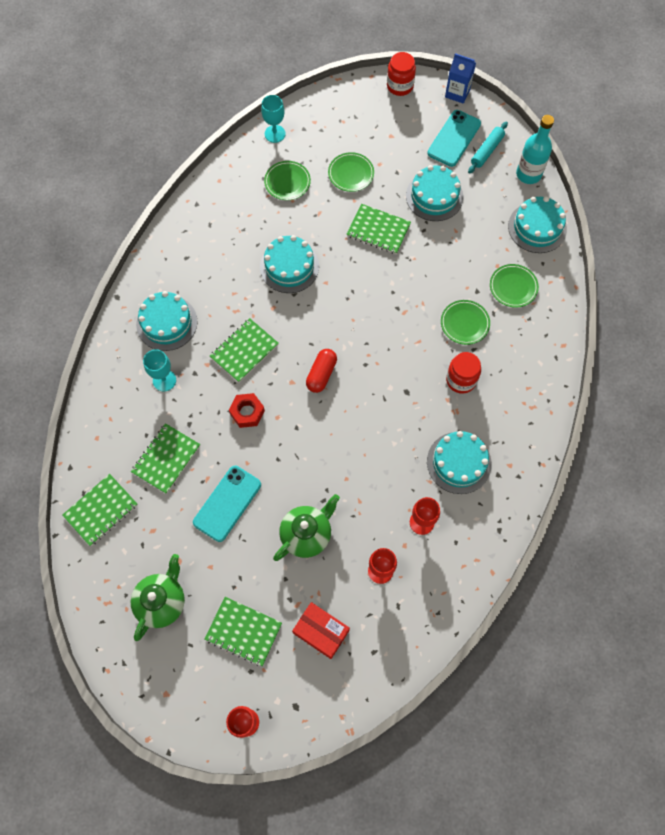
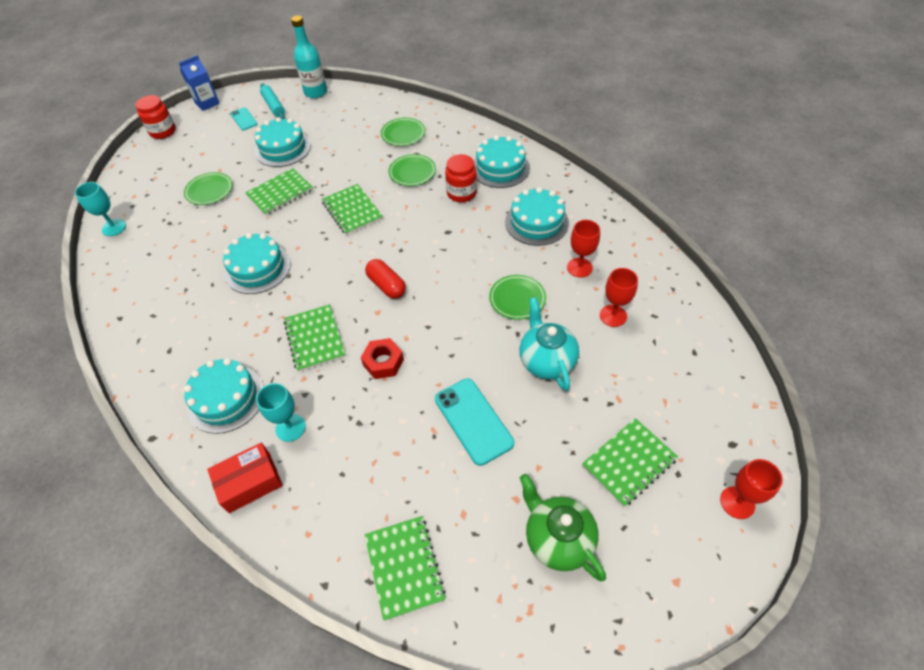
camera: 60 degrees left, 15 degrees down
(166, 459) = (385, 463): green notebook -> green notebook (352, 210)
(287, 182) = (171, 237): green plate -> green plate (517, 299)
(307, 534) = (546, 361): green teapot -> turquoise teapot
(321, 632) = (657, 389): red box -> red box (250, 482)
(454, 138) = (244, 119): turquoise phone -> turquoise phone, size x0.57
(537, 227) = (364, 104): turquoise cake -> turquoise cake (500, 168)

